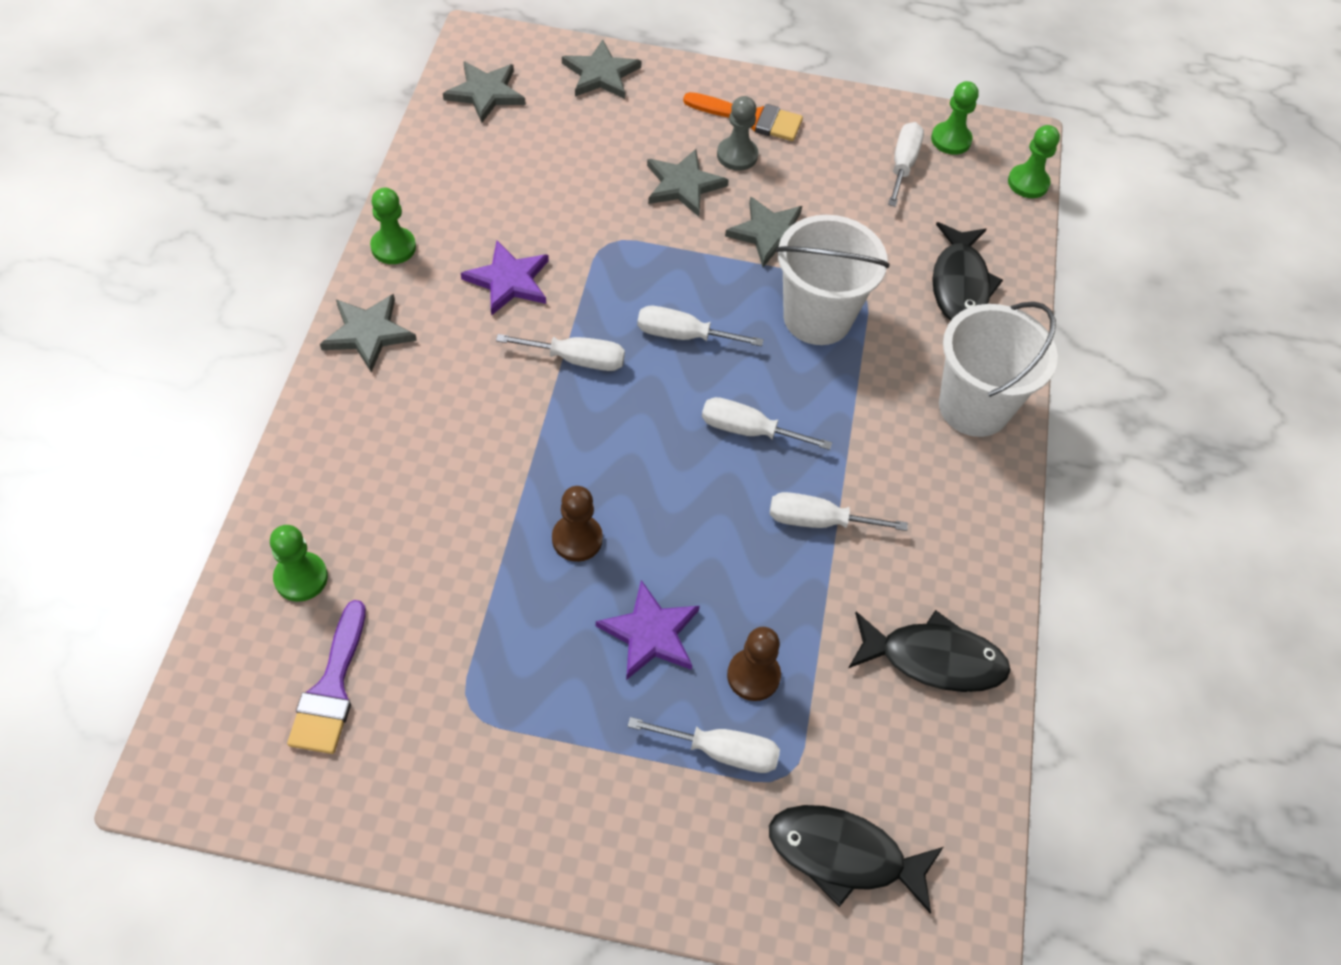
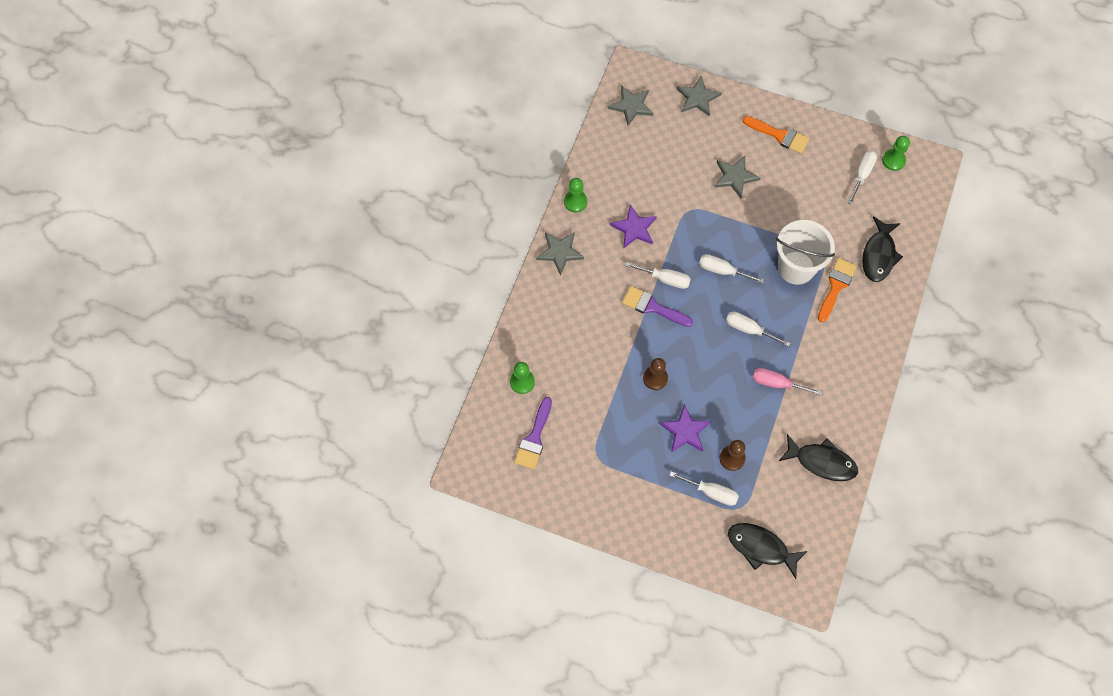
camera: 15 degrees right, 10 degrees up
(557, 410) = (652, 307): none -> purple brush
(737, 155) = (768, 160): grey pawn -> none
(769, 234) = (778, 213): grey star -> none
(818, 521) = (777, 383): white screwdriver -> pink screwdriver
(895, 341) = (836, 286): none -> orange brush
(973, 407) = (871, 329): white bucket -> none
(1028, 183) = (932, 193): green pawn -> none

